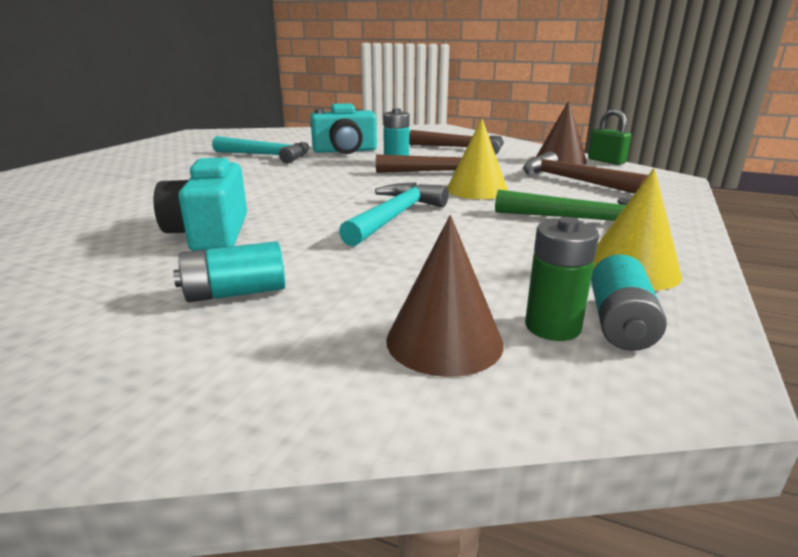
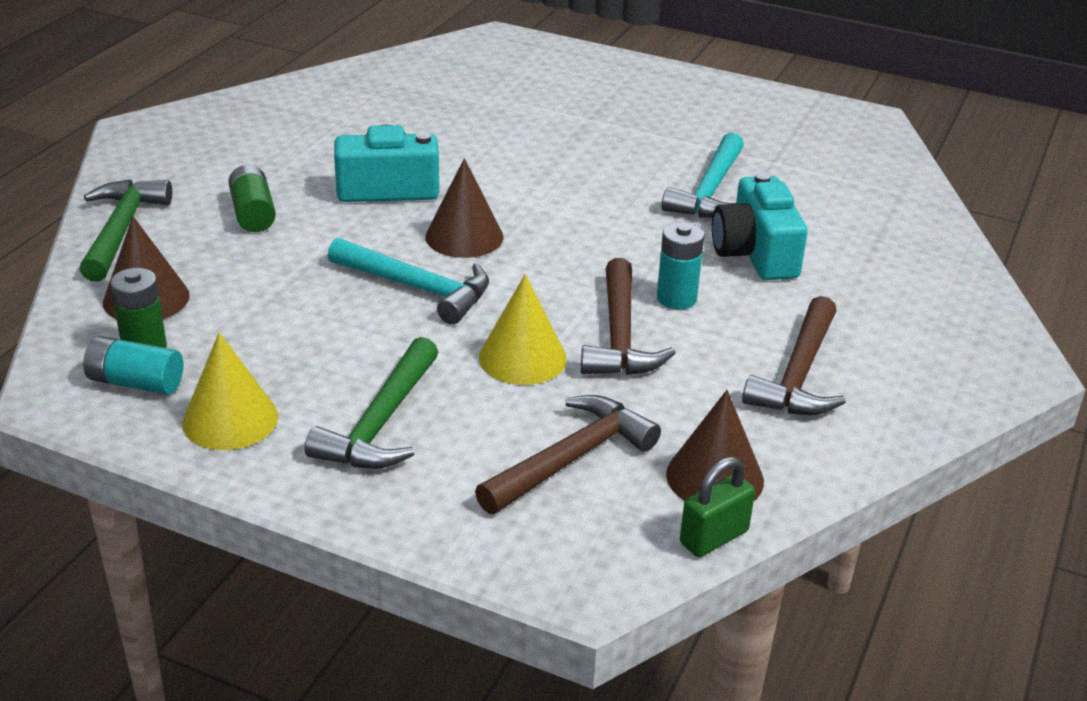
camera: 90 degrees right, 10 degrees up
(235, 293) = (253, 213): turquoise battery -> green battery
(246, 393) = (121, 230): none -> green hammer
(312, 206) = (464, 236): none -> brown cone

